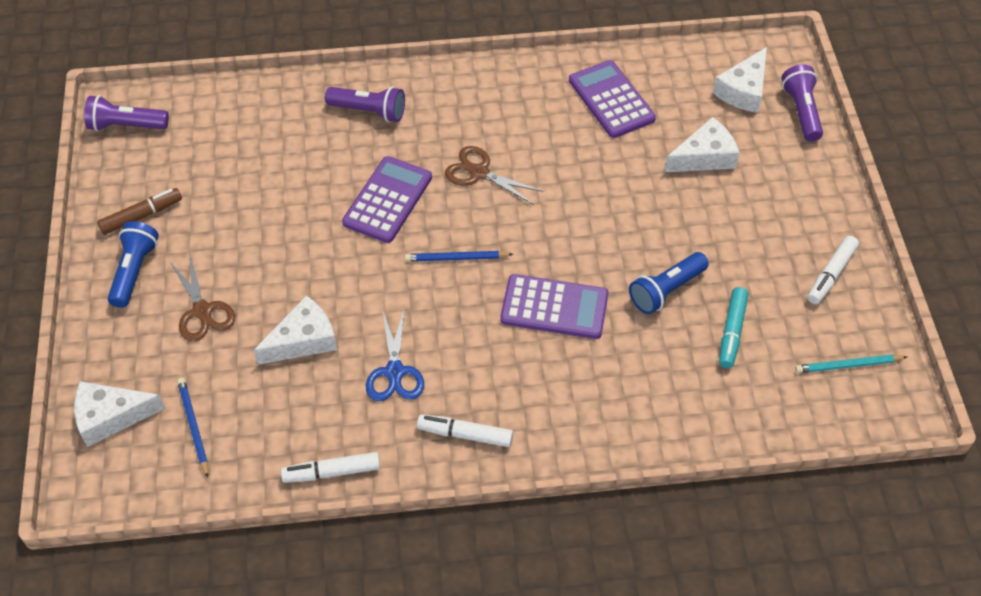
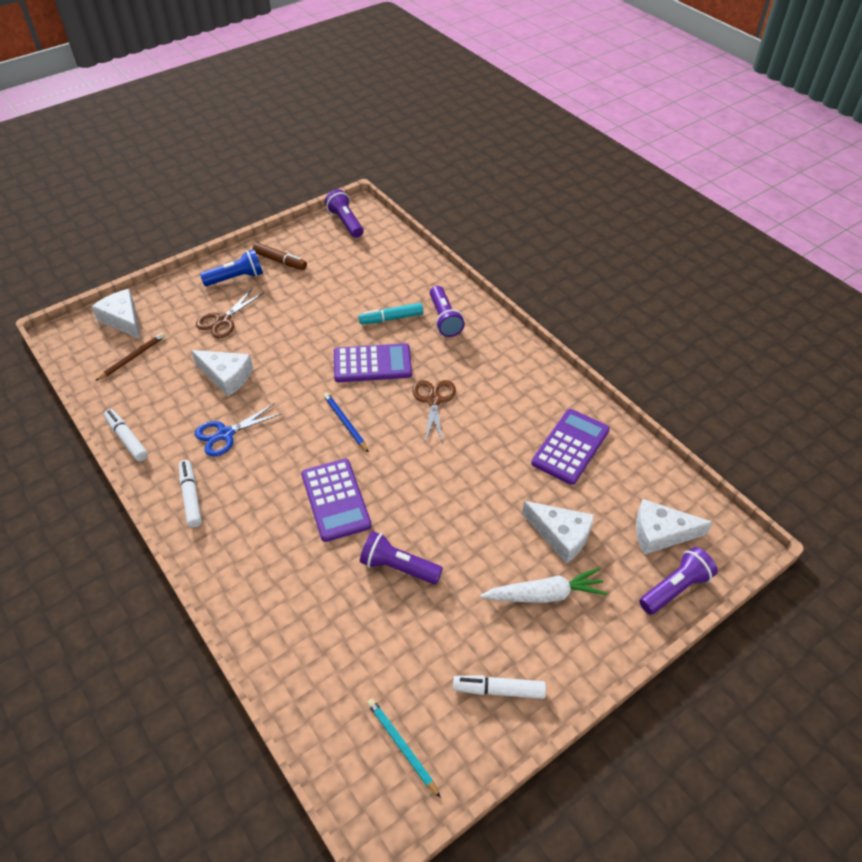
camera: 60 degrees right, 5 degrees down
(193, 427) = (132, 358): blue pencil -> brown pencil
(666, 290) = (398, 567): blue flashlight -> purple flashlight
(731, 332) = (384, 633): turquoise marker -> turquoise marker (391, 318)
(758, 199) = (544, 595): none -> white carrot

